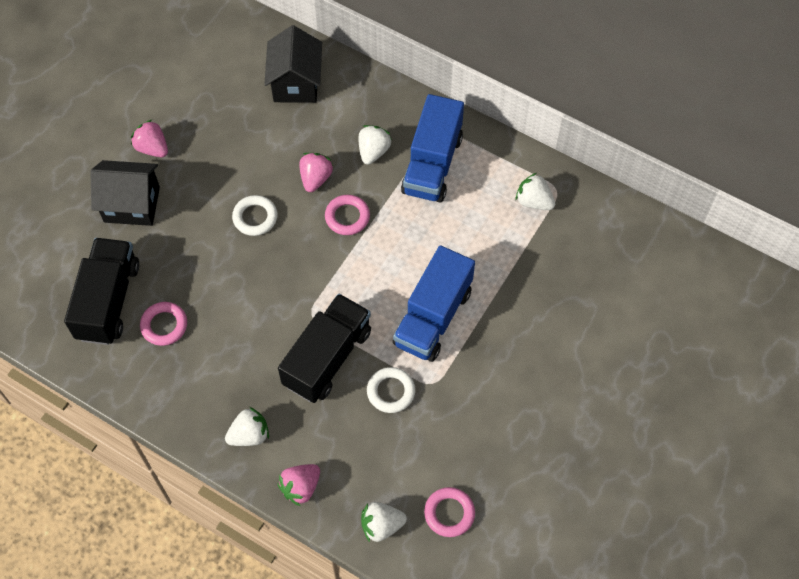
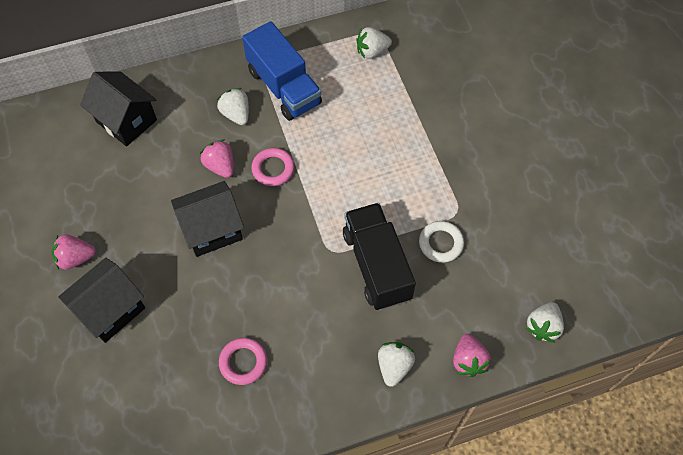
camera: 50 degrees left, 0 degrees up
(108, 301) = (181, 390): black truck -> none
(255, 217) = (212, 229): white ring -> black house
(433, 317) = (405, 174): blue truck -> none
(449, 513) = (567, 275): pink ring -> none

